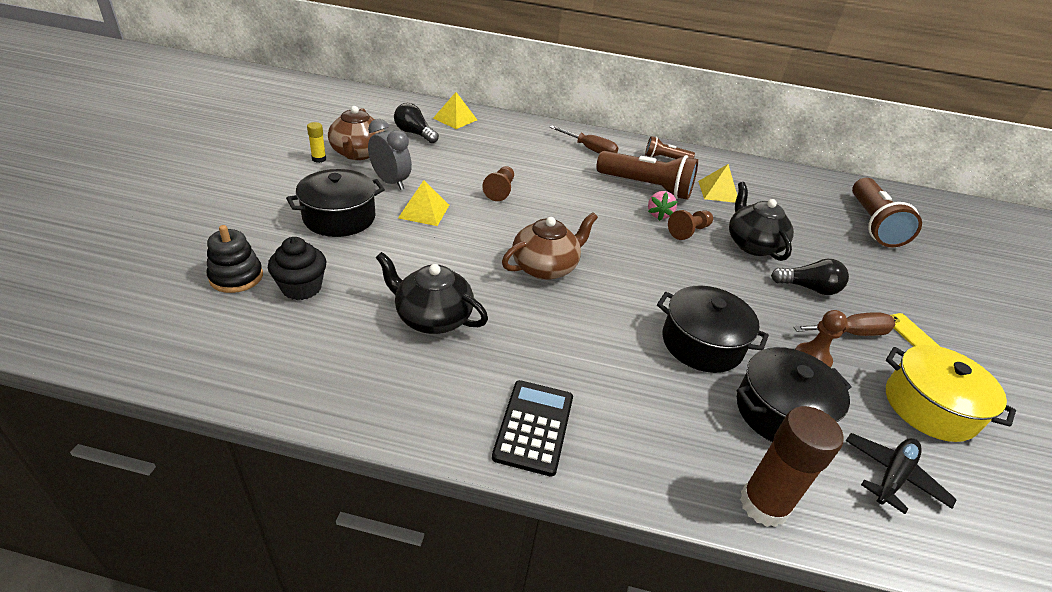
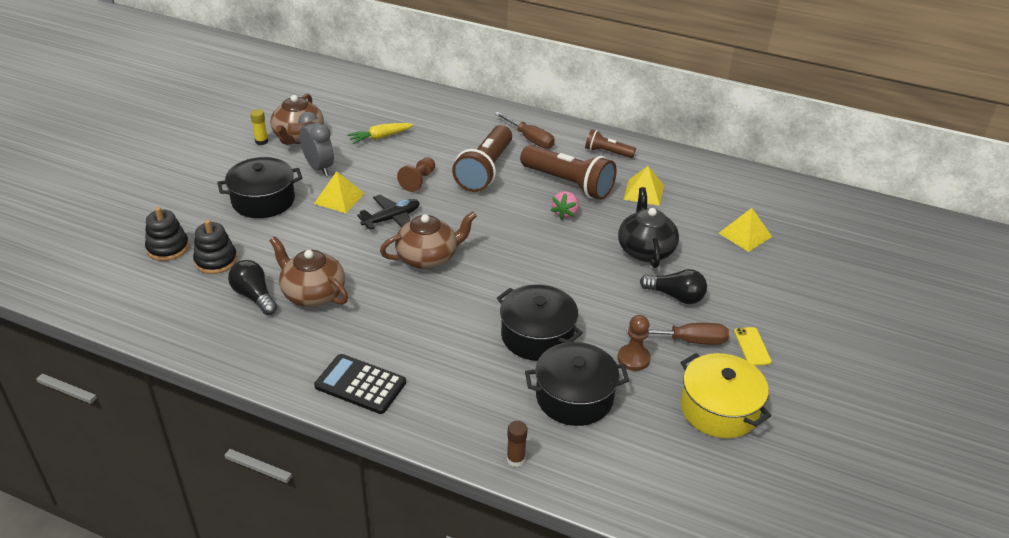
camera: 15 degrees right, 0 degrees up
(301, 288) = (216, 261): black cupcake -> black stacking toy
(414, 133) = (359, 116): black light bulb -> black light bulb (254, 296)
(432, 317) = (313, 294): black teapot -> brown teapot
(444, 152) = (380, 137): none -> yellow carrot
(455, 119) = (405, 100): yellow pyramid -> yellow pyramid (745, 234)
(534, 427) = (360, 384): black calculator -> black calculator turned 90 degrees counterclockwise
(689, 231) = (586, 232): brown pawn -> none
(763, 504) = (515, 459): brown glue stick -> brown glue stick, size x0.49
(872, 224) = (797, 237): brown flashlight -> brown flashlight (485, 170)
(892, 476) = (641, 455): black plane -> black plane (391, 219)

